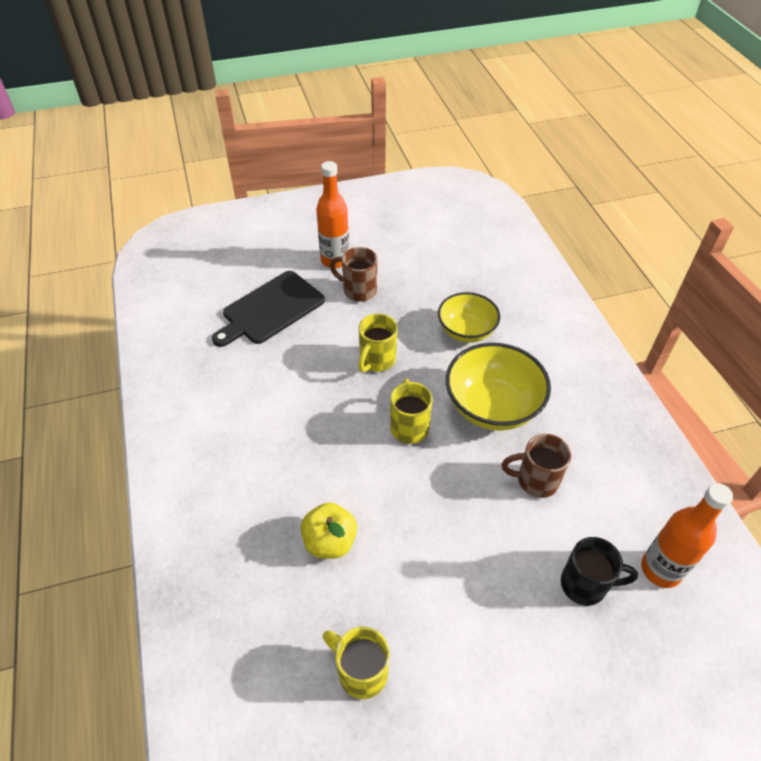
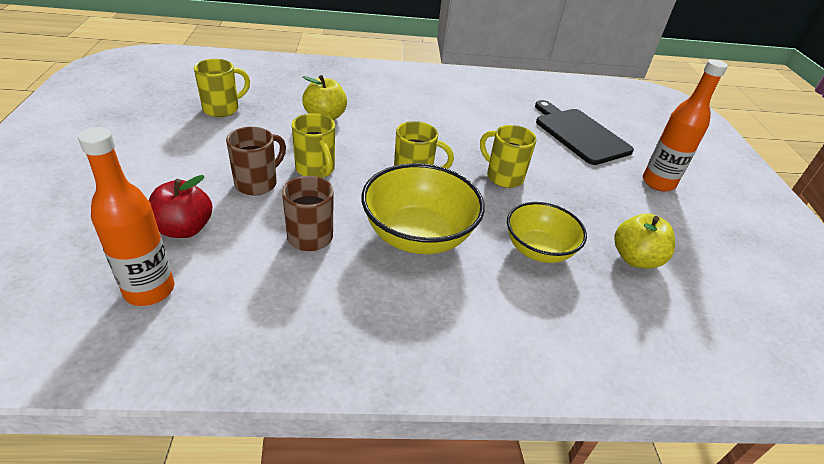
camera: 100 degrees right, 10 degrees down
(358, 290) = (608, 188): brown mug -> brown mug (257, 183)
(440, 512) = (315, 170): none -> yellow mug
(445, 278) = (635, 259): none -> yellow apple
(585, 585) = (184, 229): black mug -> red apple

